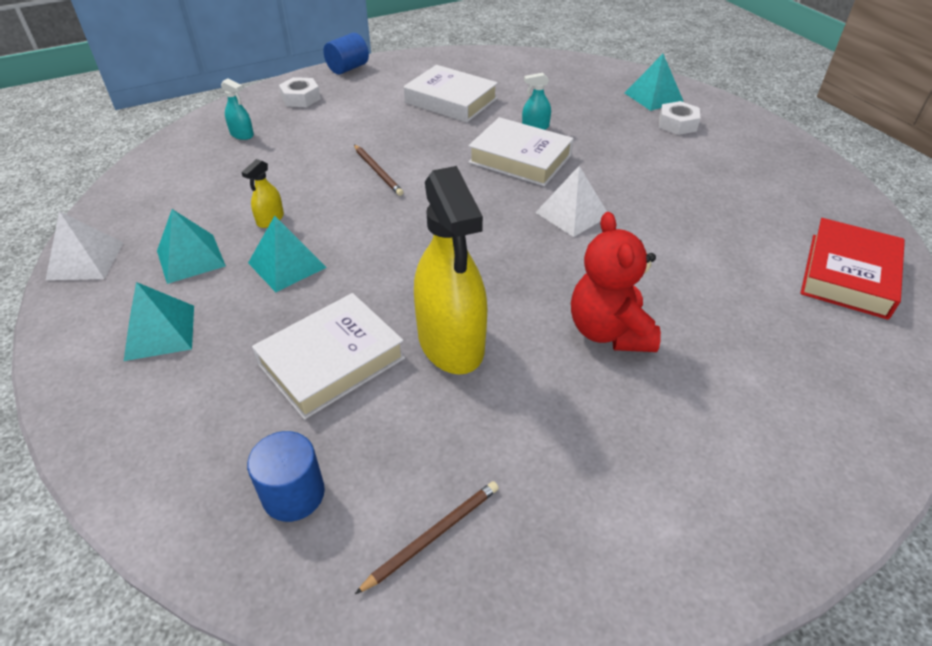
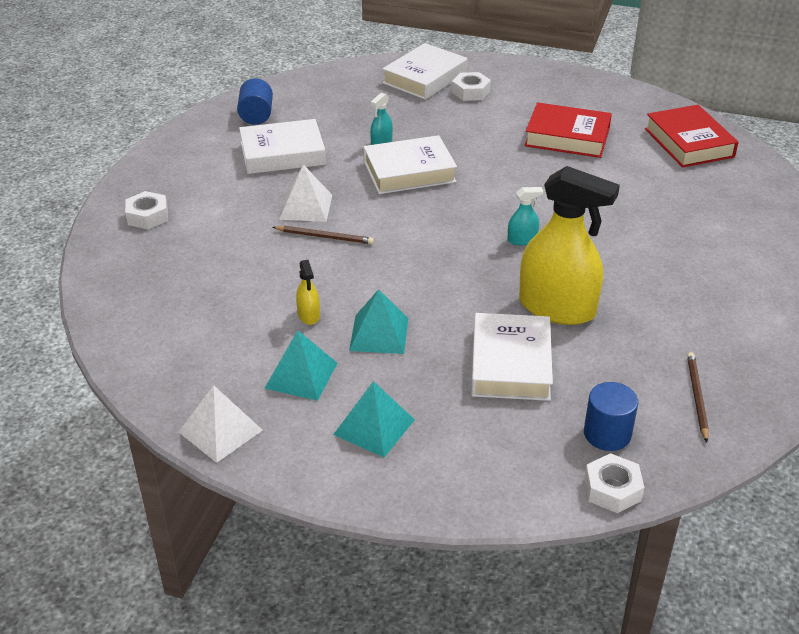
camera: 45 degrees left, 5 degrees down
(205, 552) = (612, 489): none -> white nut
(242, 134) = (155, 272): turquoise spray bottle -> turquoise spray bottle (522, 240)
(348, 68) = (140, 169): blue cylinder -> blue cylinder (256, 116)
(572, 214) = (501, 191): white pyramid -> white pyramid (306, 207)
(609, 331) = (625, 247): red teddy bear -> none
(653, 97) = (425, 78): turquoise pyramid -> white book
(712, 202) = (567, 137): none -> red book

